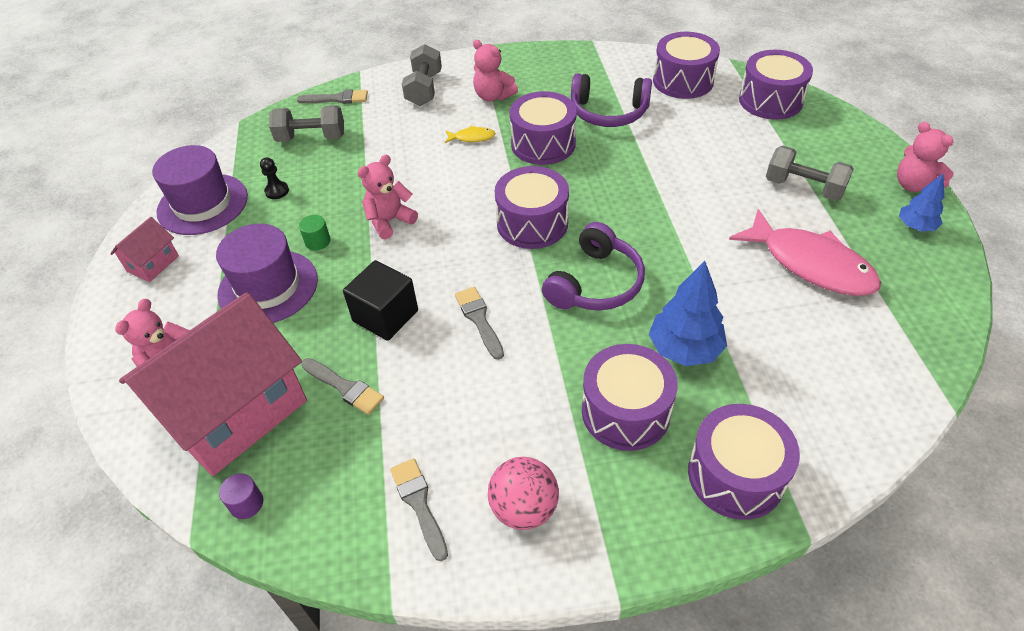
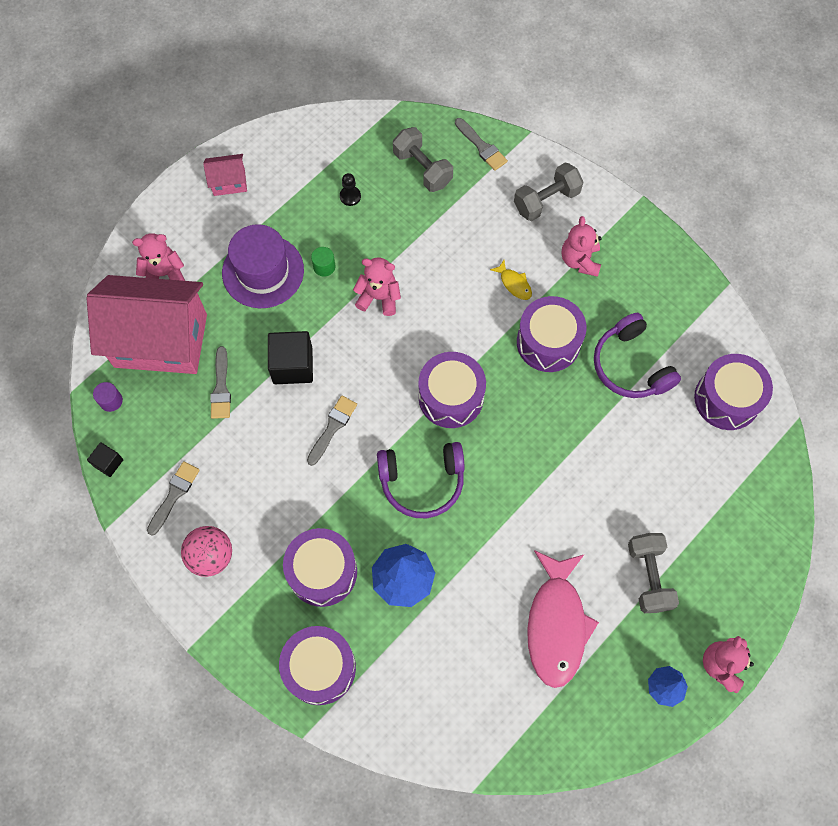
camera: 50 degrees right, 20 degrees up
(203, 204) = (301, 160): purple hat -> none
(315, 553) = (108, 463): none -> black cube
(770, 100) = (756, 489): purple drum -> none

